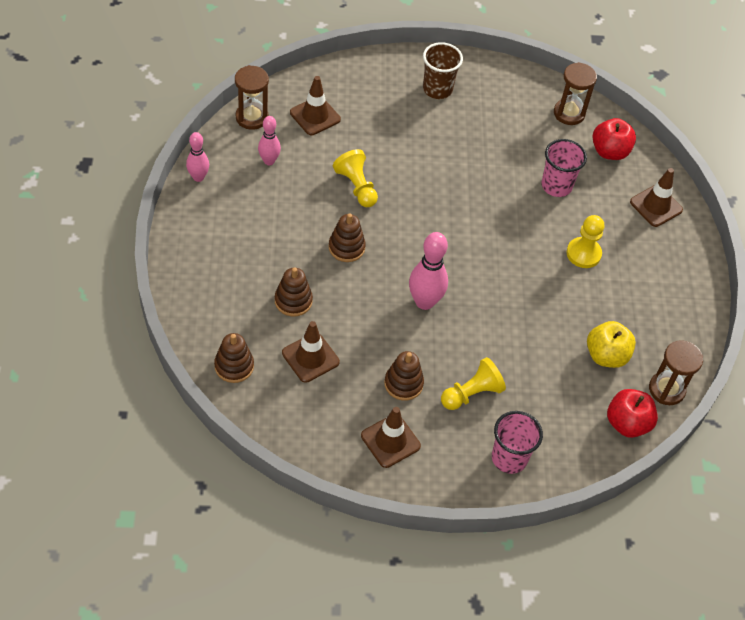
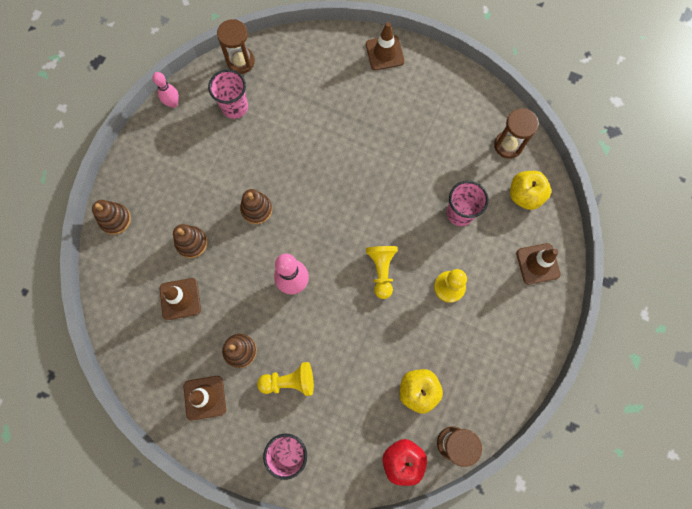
camera: 30 degrees right, 20 degrees up
(234, 366) = (119, 284): brown stacking toy -> brown stacking toy (115, 219)
(269, 161) = (235, 107): pink bowling pin -> pink cup
(315, 116) = (291, 76): brown traffic cone -> brown traffic cone (384, 53)
(356, 186) = (292, 155): yellow pawn -> yellow pawn (381, 271)
(437, 89) = (406, 84): brown cup -> none
(609, 151) = (524, 195): red apple -> yellow apple

